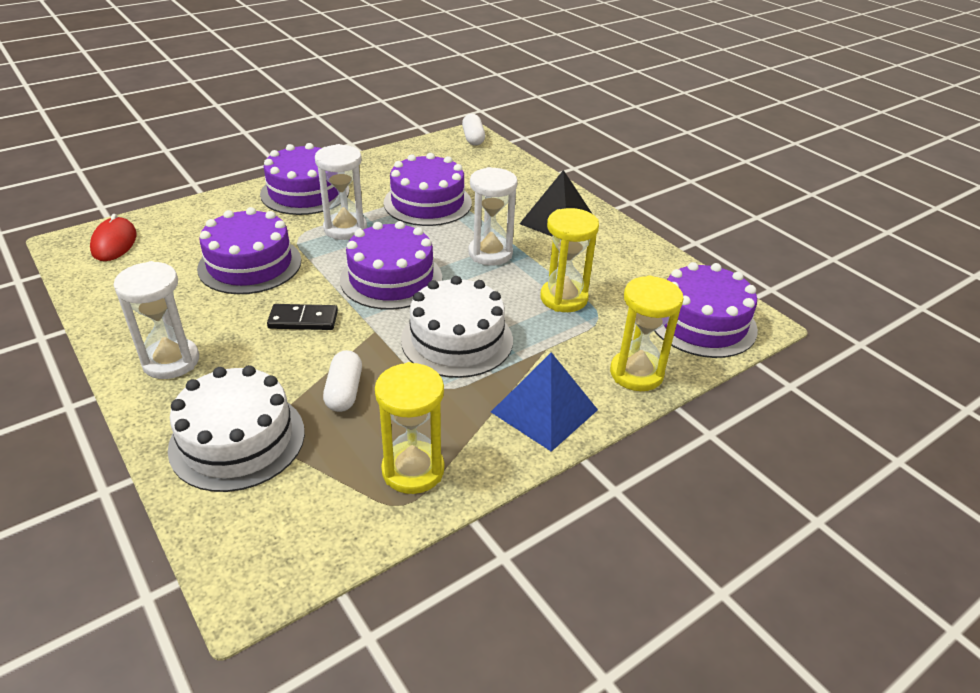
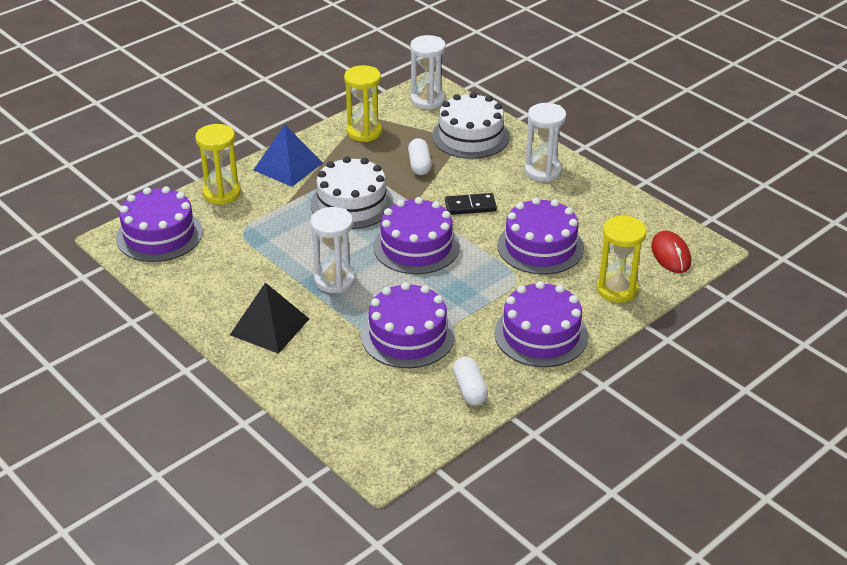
camera: 175 degrees right, 0 degrees up
(345, 229) = (477, 292): white hourglass -> white hourglass (427, 100)
(473, 138) = (376, 459): white capsule -> white capsule (469, 389)
(563, 298) = (269, 244): yellow hourglass -> yellow hourglass (617, 289)

